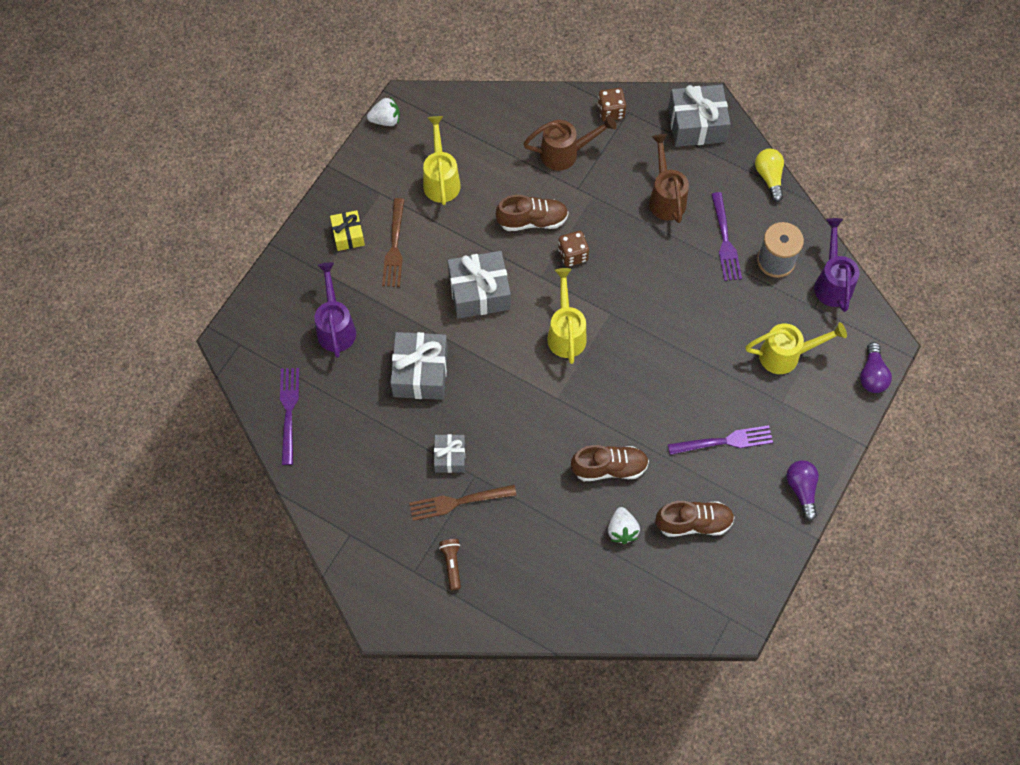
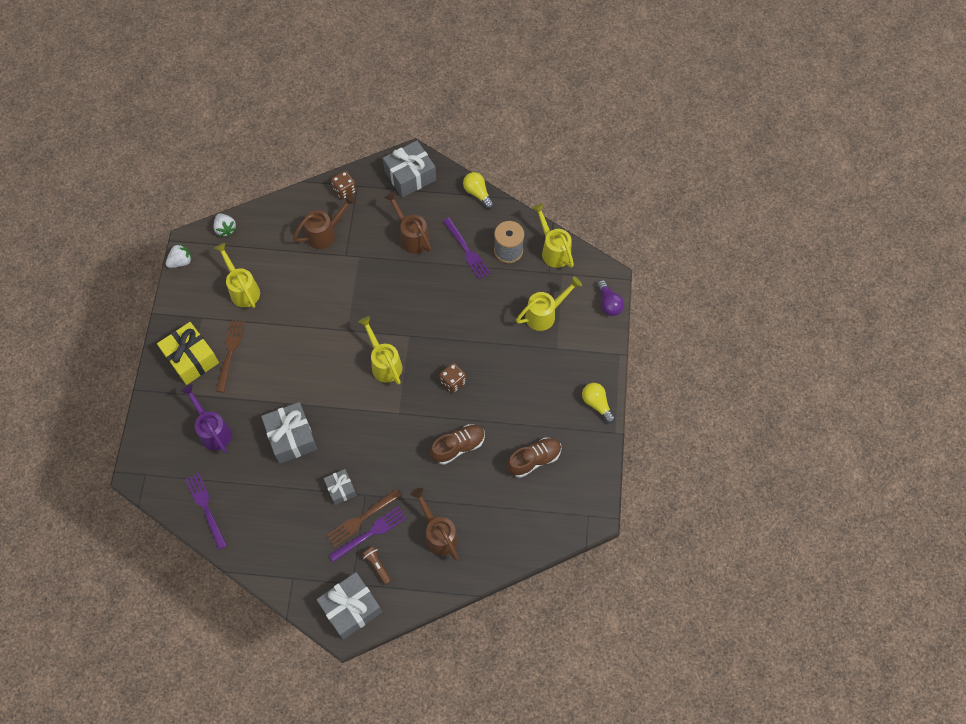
camera: 25 degrees left, 0 degrees up
(348, 235) = (191, 358): yellow gift -> yellow gift, size x1.75
(394, 246) = (230, 352): brown fork -> brown fork turned 150 degrees counterclockwise
(479, 292) = (308, 360): grey gift -> grey gift (351, 608)
(532, 221) = (323, 292): brown shoe -> none
(539, 559) = (438, 534): none -> brown watering can
(573, 255) = (364, 305): brown dice -> brown dice (453, 381)
(622, 530) = (487, 487): white strawberry -> white strawberry (225, 229)
(724, 441) = (529, 393): purple fork -> purple fork (370, 533)
(801, 490) = (597, 404): purple light bulb -> yellow light bulb
(832, 282) = (553, 250): purple watering can -> yellow watering can

